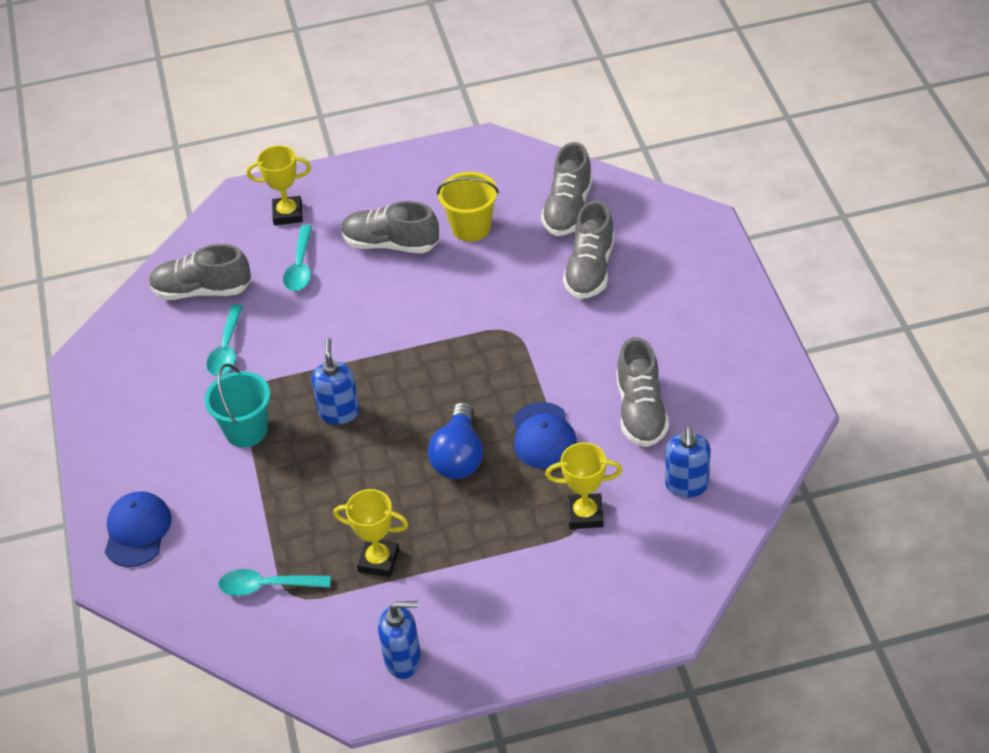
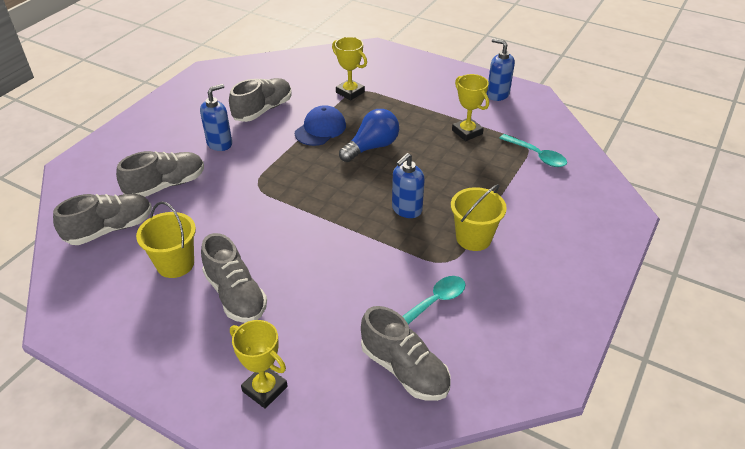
camera: 140 degrees left, 5 degrees down
(137, 531) = (594, 226): blue cap -> none
(246, 430) = (473, 238): turquoise bucket -> yellow bucket
(300, 267) = (313, 328): turquoise spoon -> none
(687, 485) = (293, 76): blue soap dispenser -> blue soap dispenser (220, 143)

